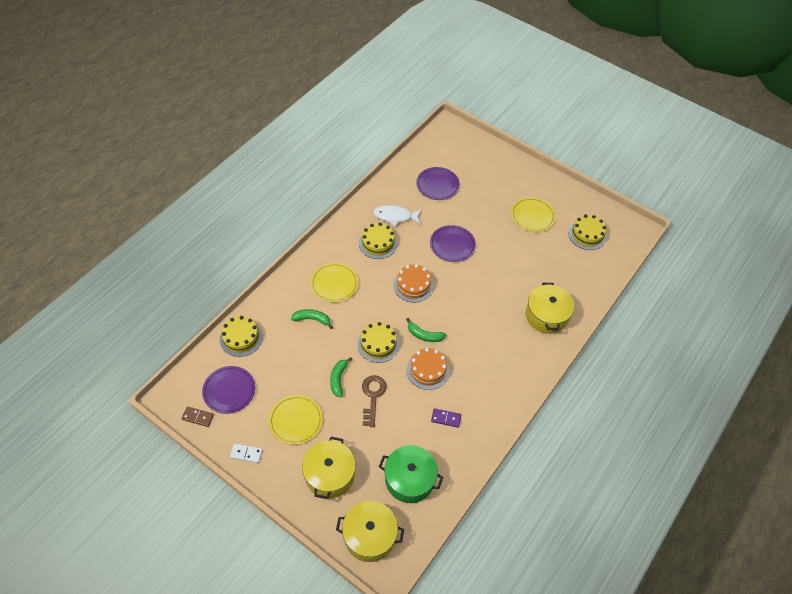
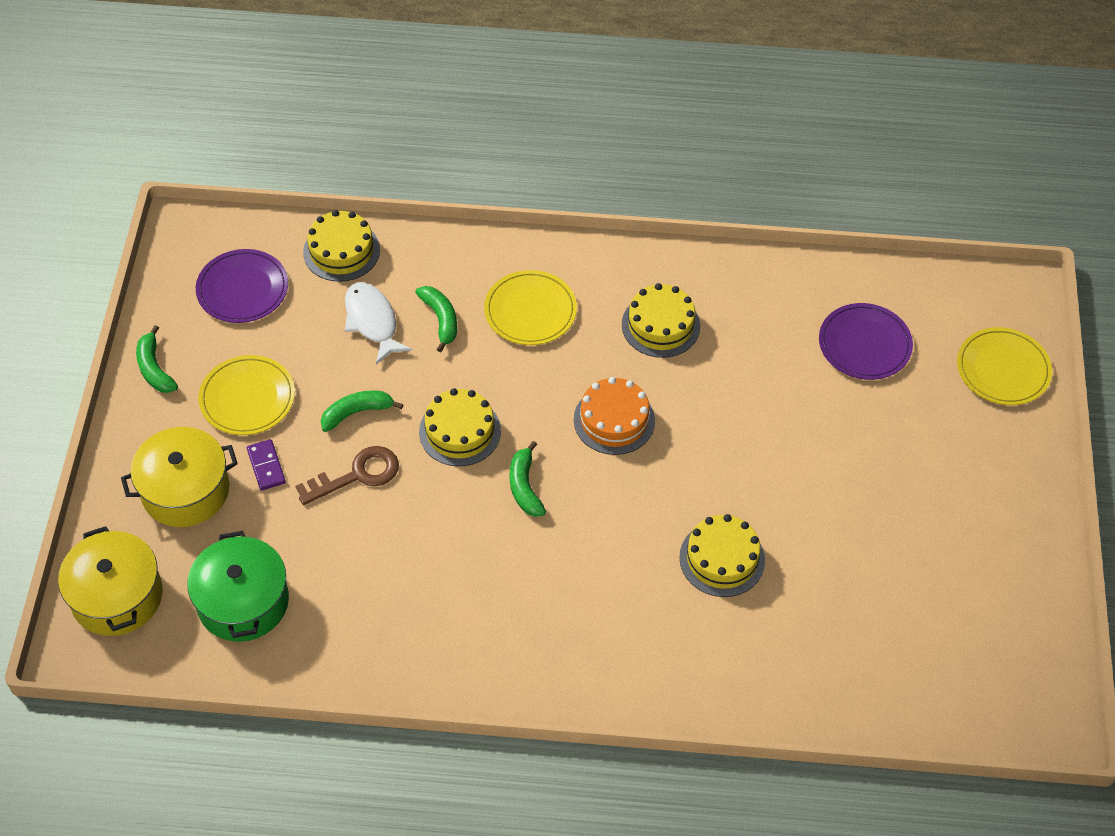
camera: 60 degrees right, 0 degrees up
(198, 417) = (176, 278): brown domino -> none
(246, 454) = (154, 368): white domino -> green banana
(395, 216) = (738, 319): white fish -> white fish (372, 321)
(428, 370) = (460, 526): orange cake -> none
(446, 418) = (386, 598): purple domino -> purple domino (266, 466)
(452, 245) = (747, 433): purple plate -> none
(532, 216) = (924, 527): yellow plate -> yellow plate (1003, 369)
(546, 315) = (709, 656): yellow pot -> none
(587, 234) = (960, 641): yellow cake -> yellow cake (722, 559)

